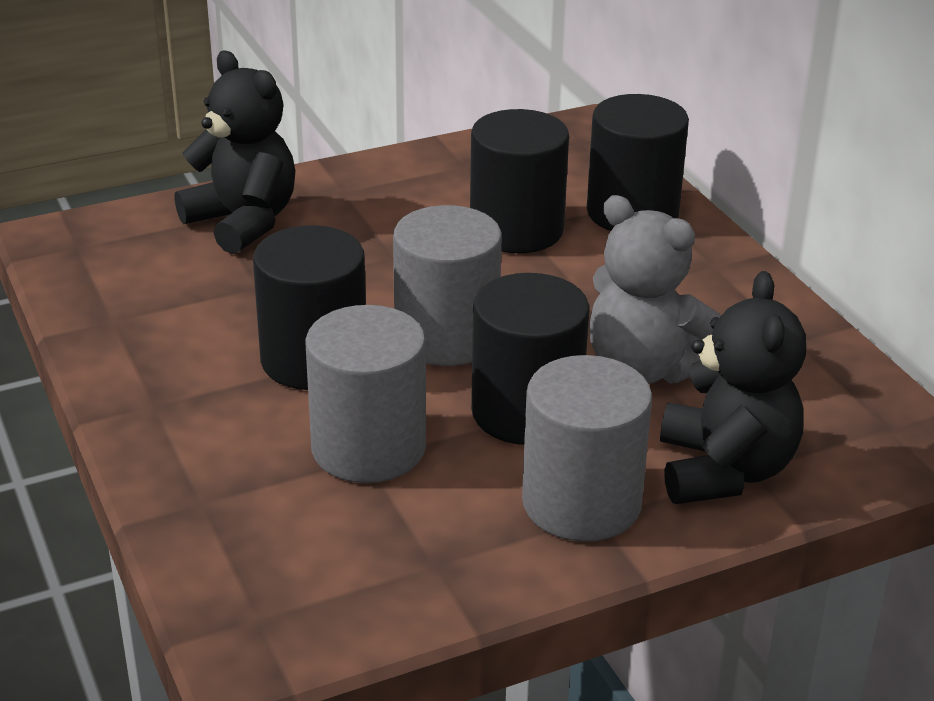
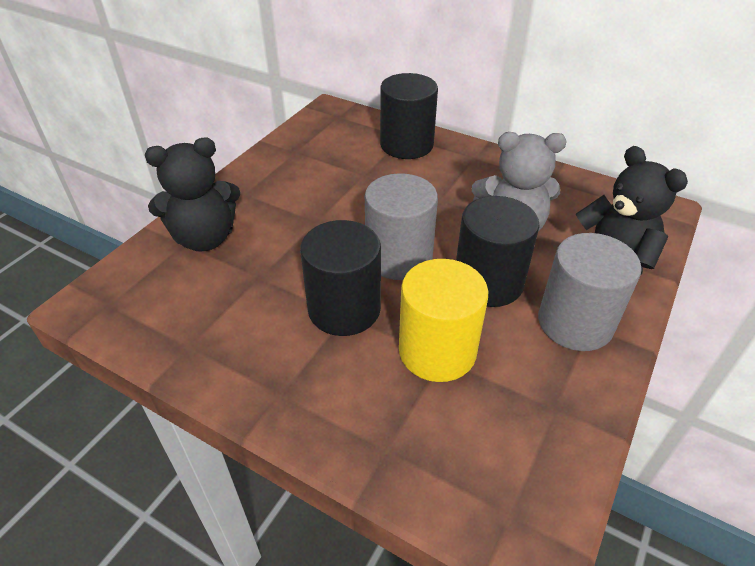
camera: 35 degrees left, 10 degrees up
(243, 222) = (205, 238): black teddy bear -> black teddy bear turned 150 degrees clockwise
(368, 448) = (437, 351): grey cylinder -> yellow cylinder
(516, 230) = (362, 177): black cylinder -> none

